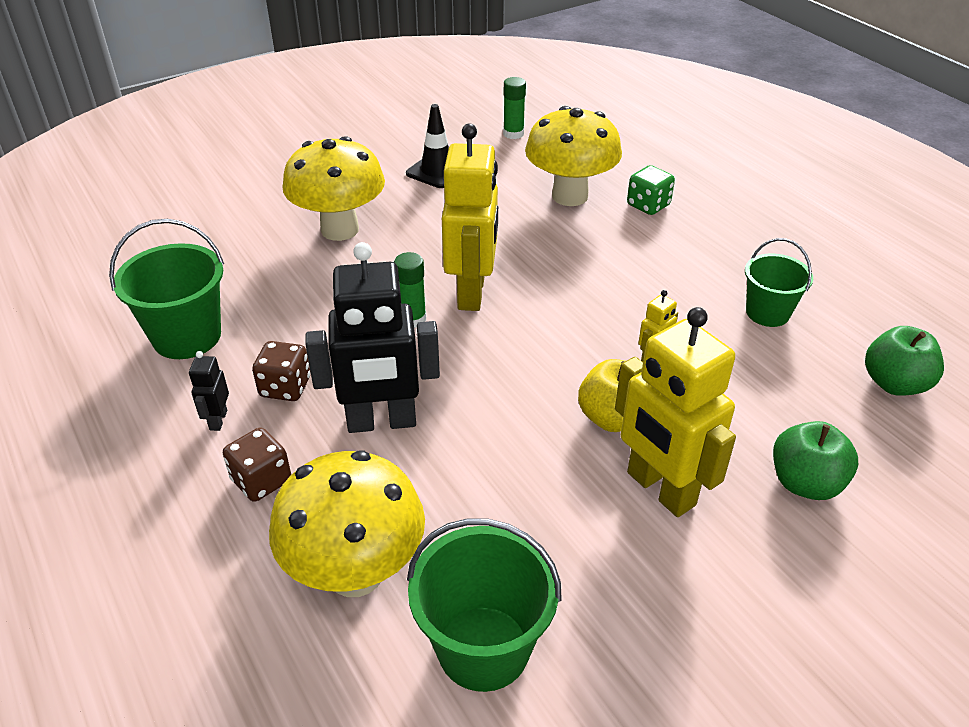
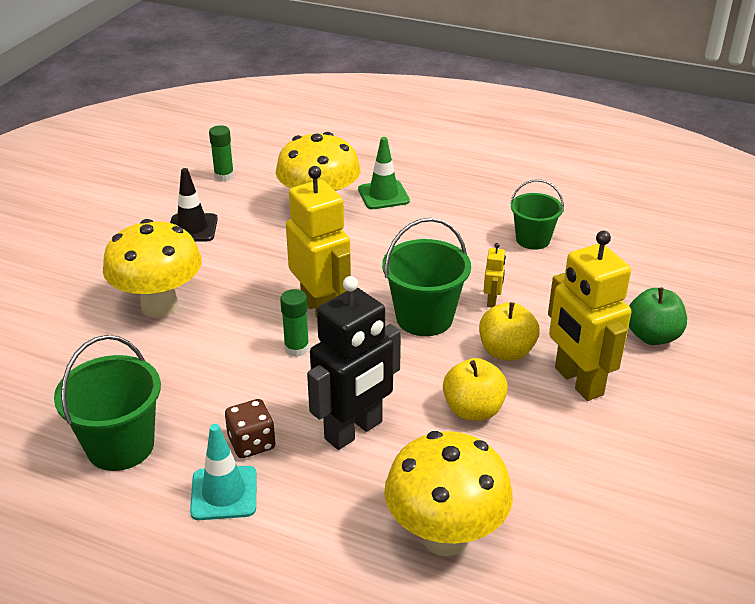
camera: 35 degrees left, 5 degrees down
(218, 420) = (224, 493): black robot -> turquoise traffic cone
(261, 480) = (309, 516): brown dice -> none
(483, 648) = (572, 532): green bucket -> green bucket (424, 318)
(515, 461) = (473, 410): none -> yellow apple
(648, 205) = (383, 195): green dice -> green traffic cone
(660, 489) = (578, 381): yellow robot -> yellow robot turned 45 degrees clockwise
(894, 384) = (644, 253): green apple -> none

